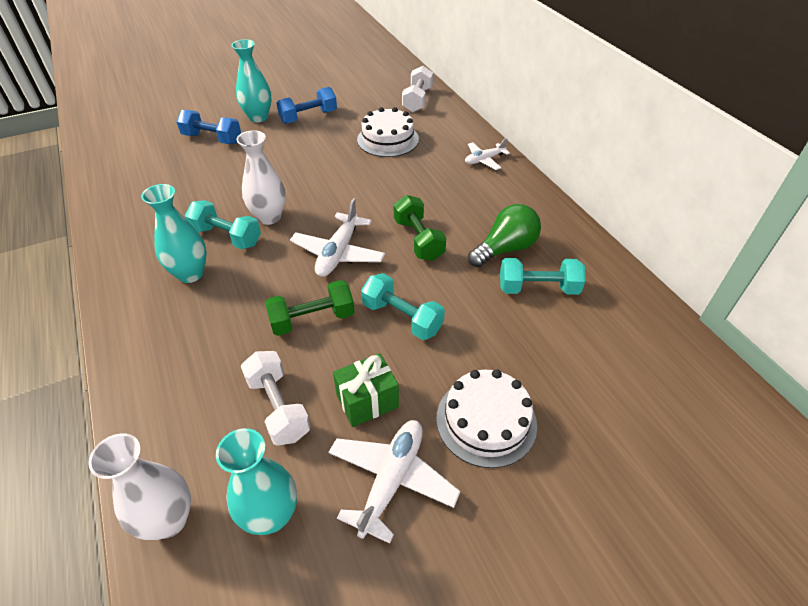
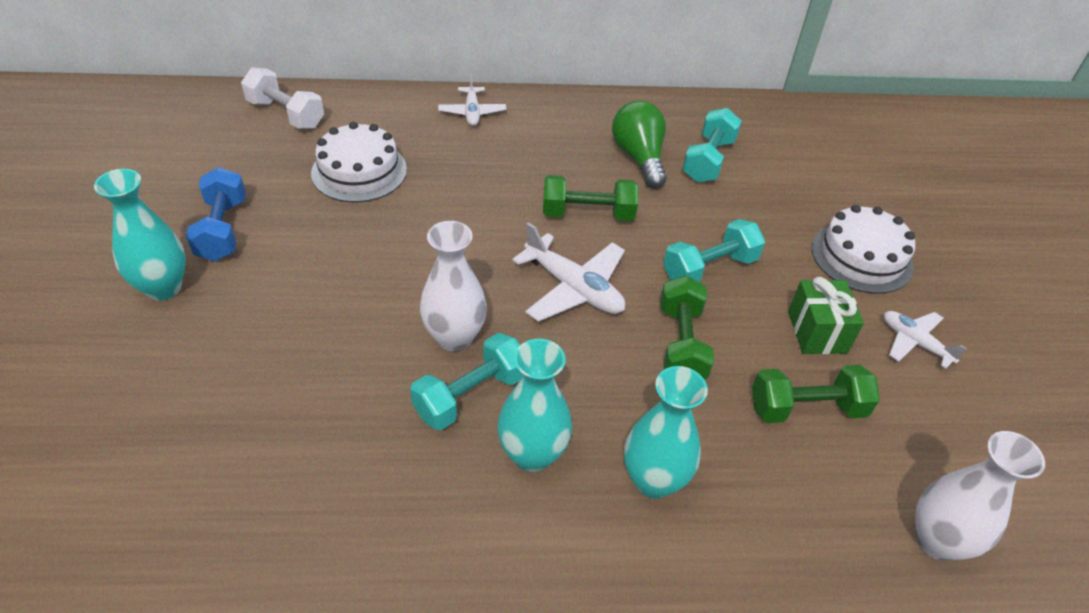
camera: 70 degrees left, 0 degrees up
(212, 139) = (176, 362): blue dumbbell -> none
(271, 515) = (941, 446): turquoise vase -> turquoise vase (653, 480)
(278, 407) = (806, 408): white dumbbell -> green dumbbell
(391, 480) = (915, 342): white plane -> white plane, size x0.63

